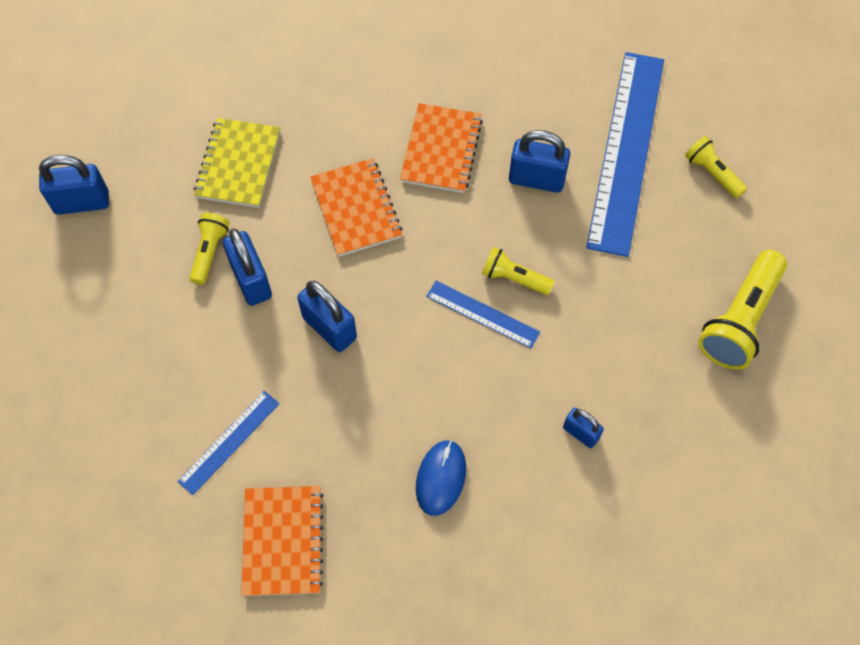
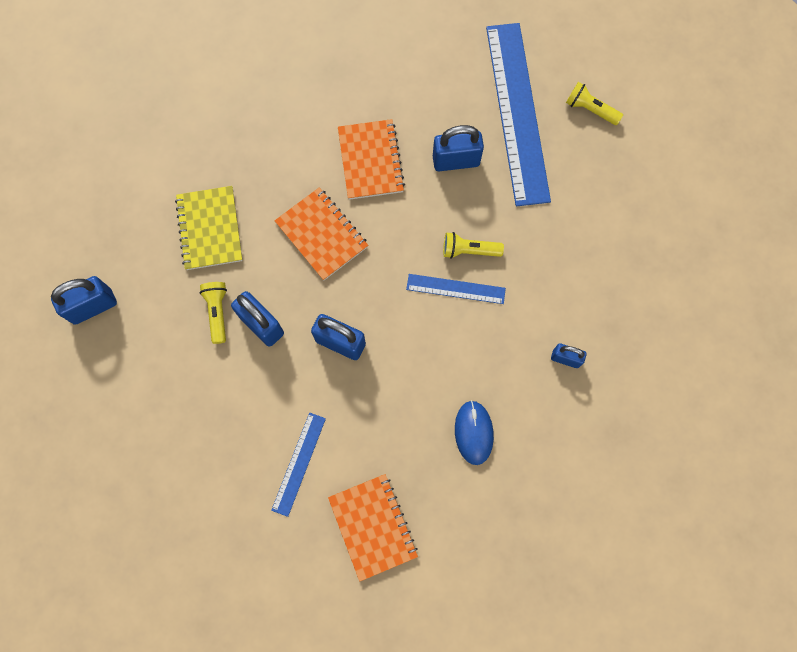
camera: 20 degrees left, 10 degrees up
(739, 320) = (652, 225): yellow flashlight -> none

